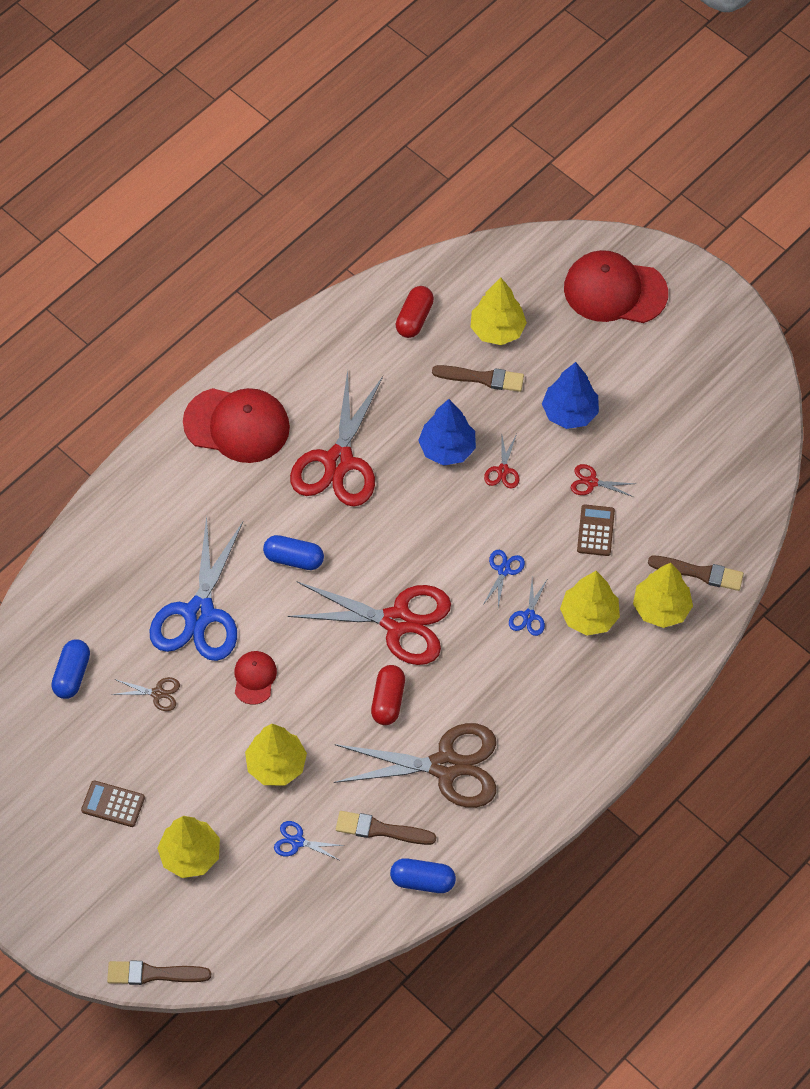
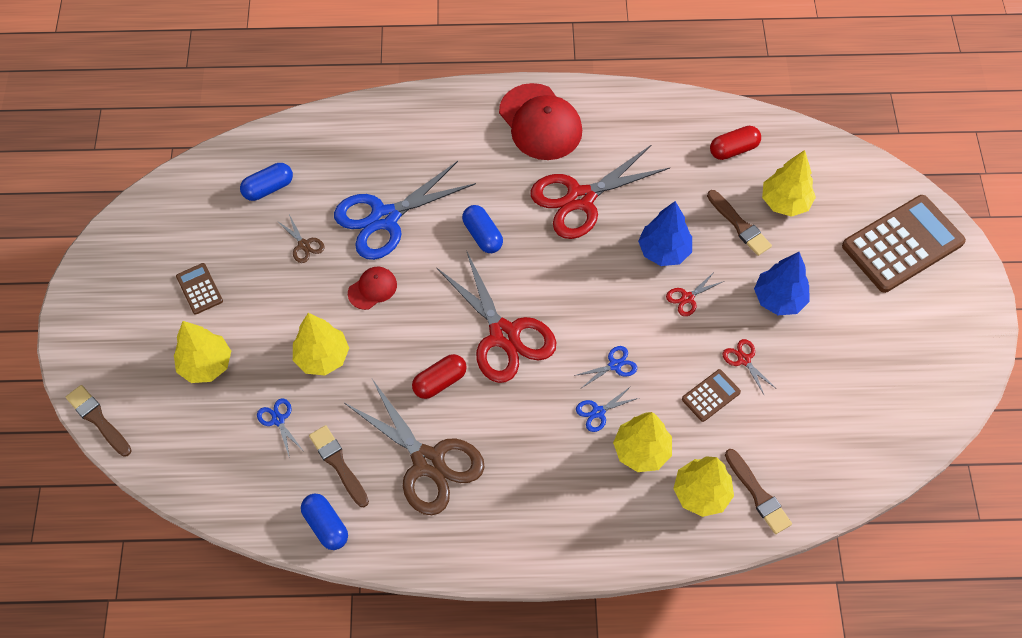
camera: 45 degrees right, 0 degrees up
(615, 290) = (902, 244): red cap -> brown calculator

